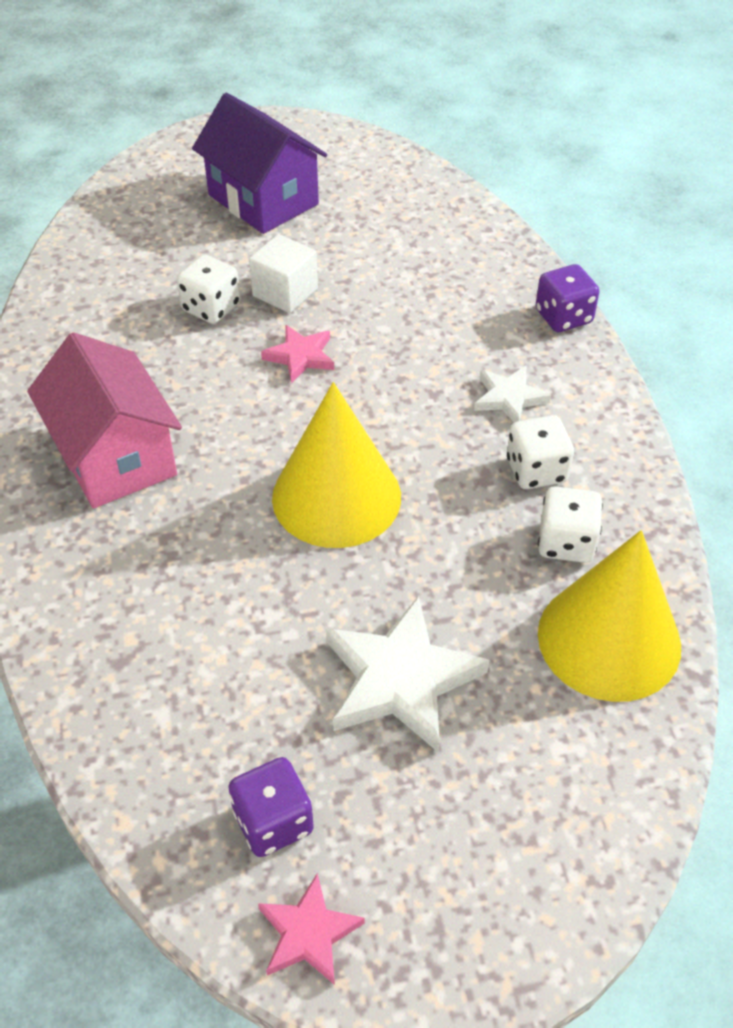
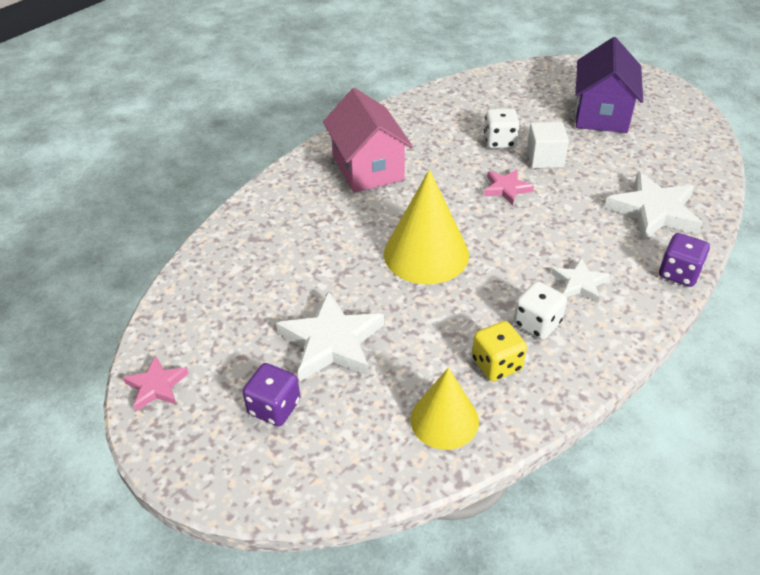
camera: 55 degrees right, 5 degrees down
(115, 456) = (368, 168): pink house -> pink house turned 45 degrees counterclockwise
(273, 822) = (208, 339): purple dice -> purple dice (274, 407)
(459, 271) = (653, 211): none -> white star
(566, 542) = (496, 364): white dice -> yellow dice
(609, 639) = (444, 420): yellow cone -> yellow cone, size x0.66

